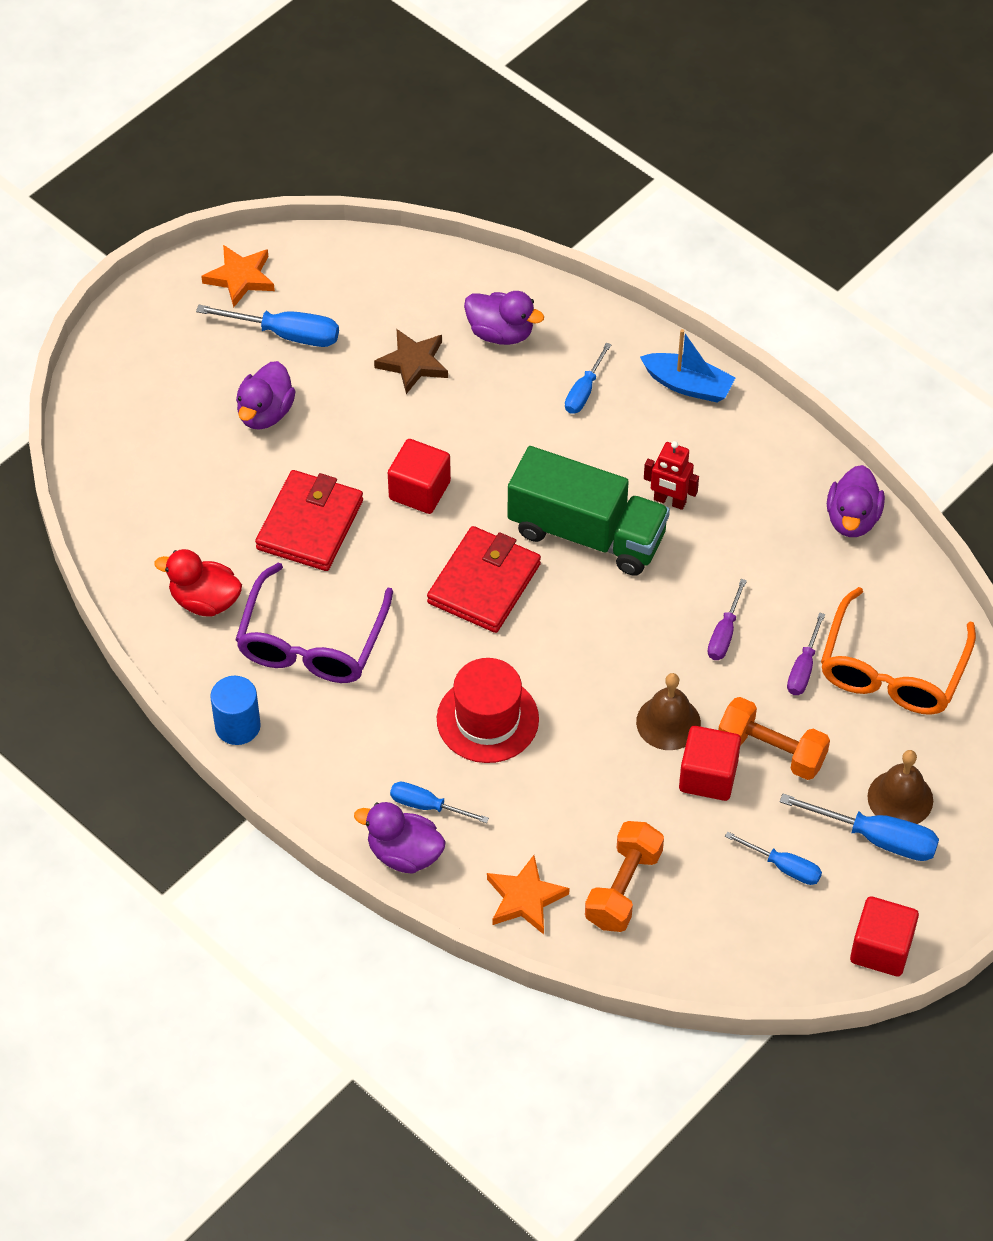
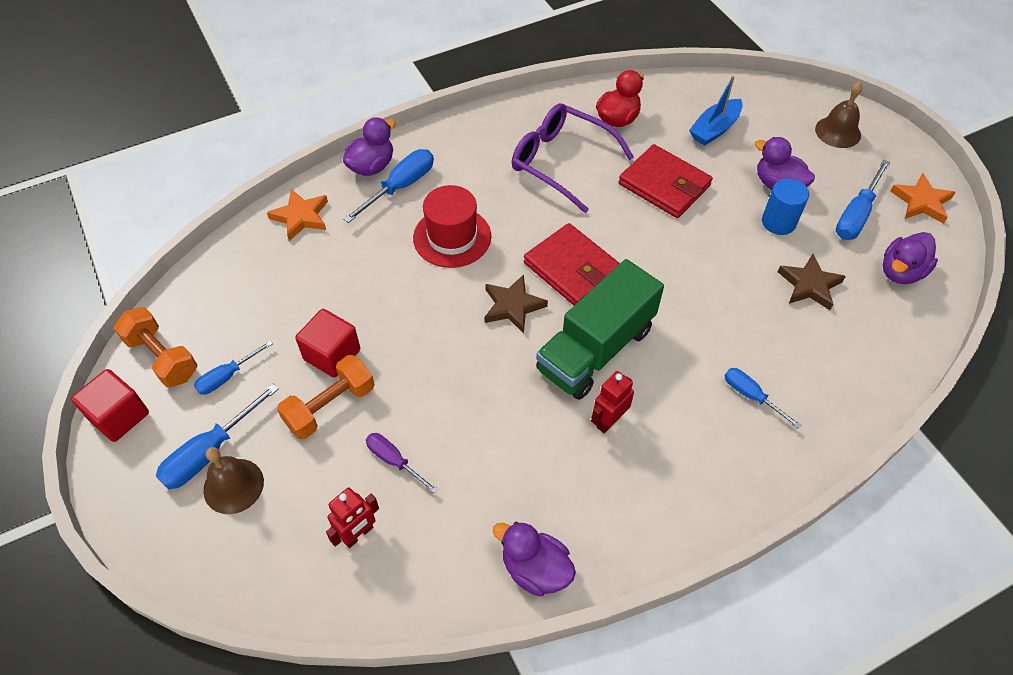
camera: 110 degrees right, 0 degrees up
(237, 726) = (511, 112): blue cylinder -> blue cylinder (778, 222)
(419, 490) = (676, 254): red cube -> none
(427, 806) = (400, 187): blue screwdriver -> blue screwdriver, size x1.57
(501, 333) = (832, 354): purple duck -> purple duck (901, 272)
(563, 625) = (512, 306): none -> brown star
(623, 888) = (274, 272): orange dumbbell -> orange dumbbell (162, 357)
(668, 722) = (393, 345): brown bell -> brown bell (838, 132)
(688, 385) = (739, 483): blue boat -> blue boat (714, 129)
(724, 634) = (456, 413): purple screwdriver -> none
(892, 669) = (358, 534): orange glasses -> red robot

